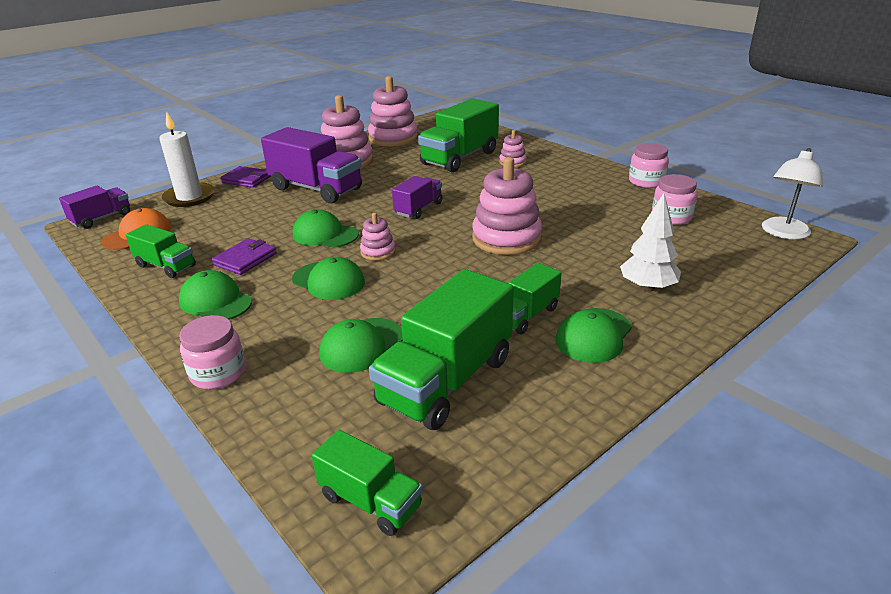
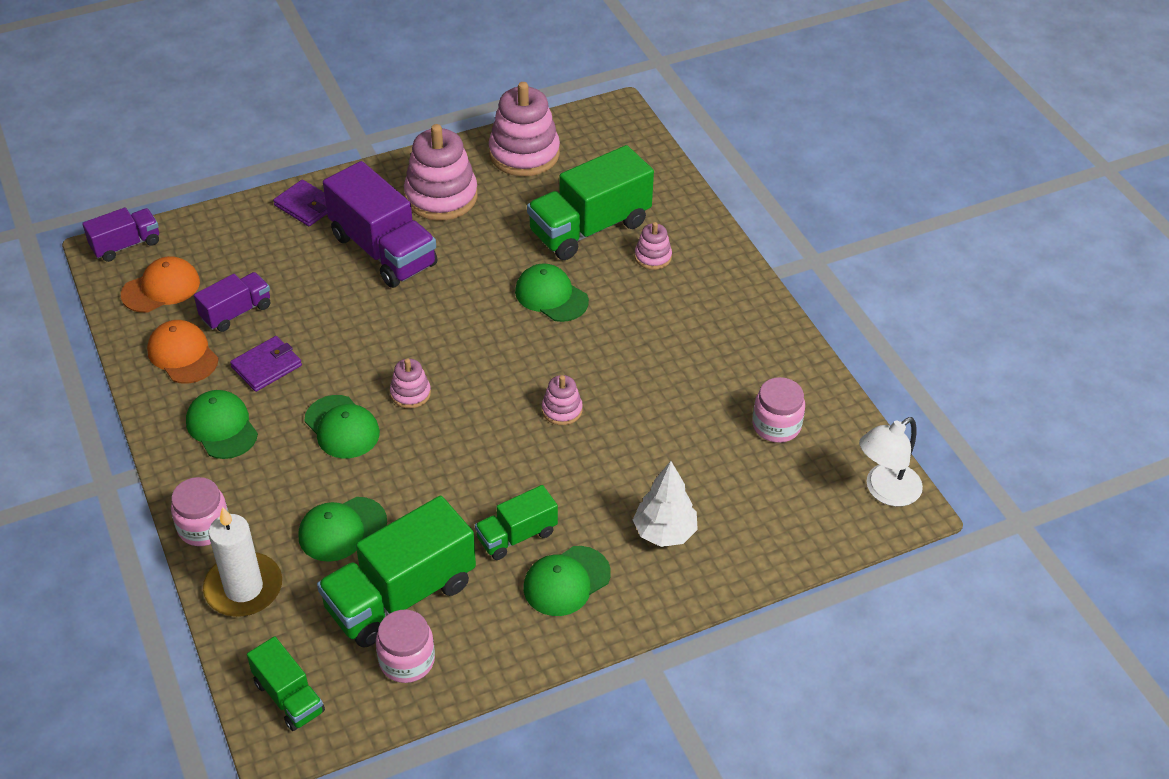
camera: 15 degrees right, 15 degrees up
(166, 266) = (183, 354): green truck -> orange cap
(189, 197) = (230, 228): white candle -> white candle (243, 588)
(325, 234) = (364, 346): green cap -> green cap (551, 296)
(418, 209) = (488, 326): purple truck -> purple truck (236, 312)
(506, 238) = (562, 410): pink stacking toy -> pink stacking toy, size x0.49
(646, 182) = (797, 347): pink jar -> pink jar (407, 660)

